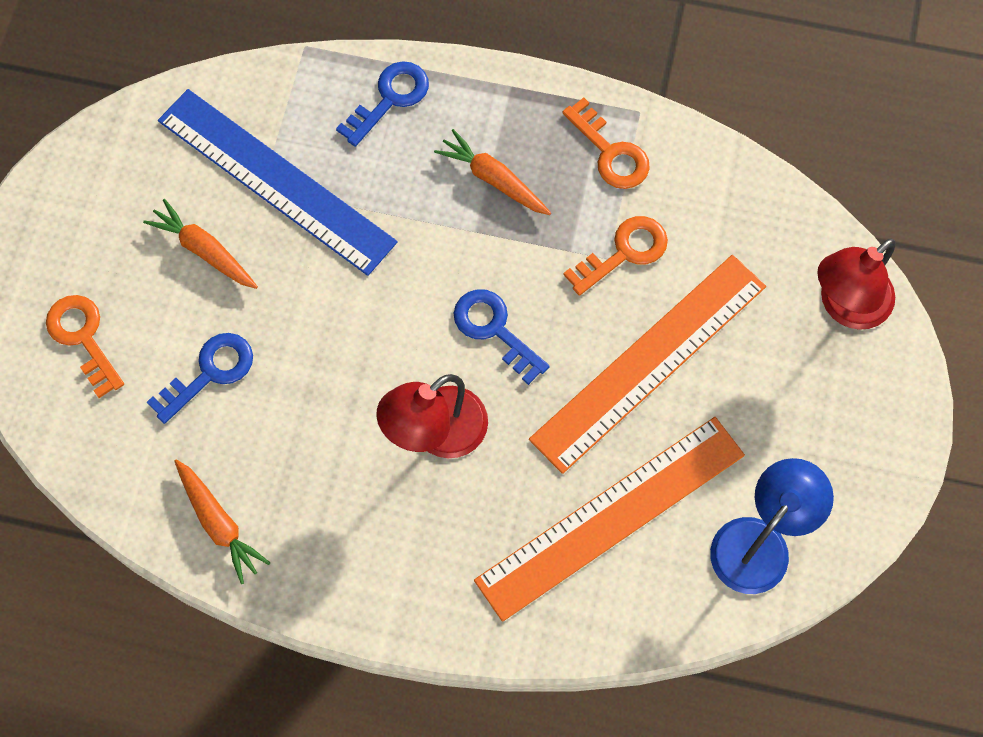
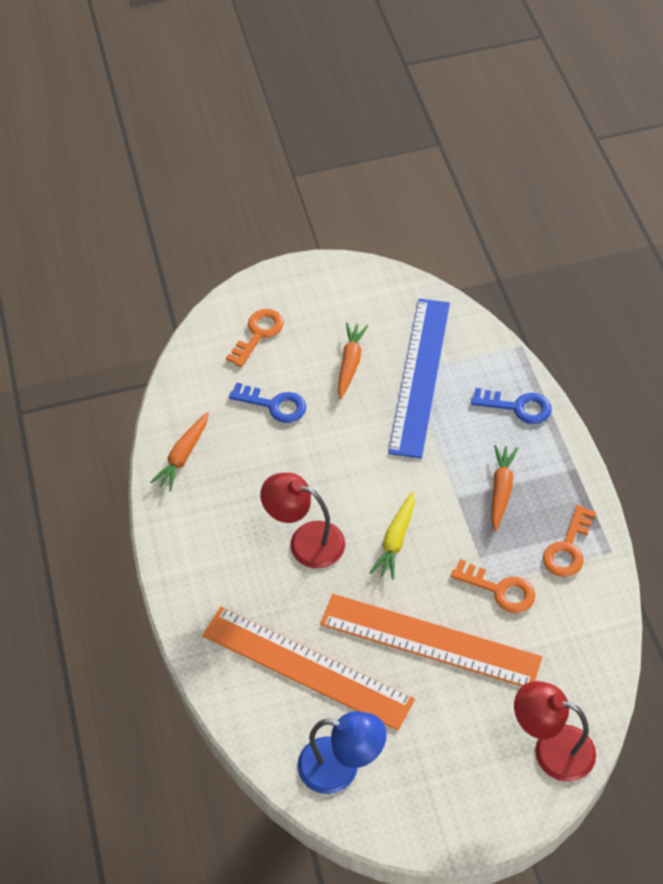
camera: 65 degrees right, 15 degrees down
(495, 330) = (395, 540): blue key -> yellow carrot

